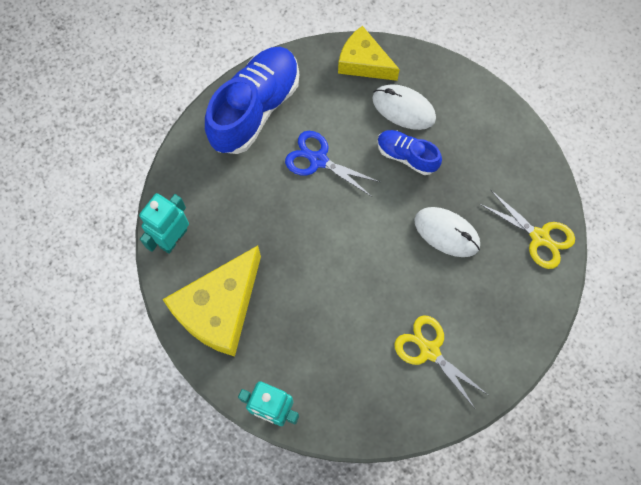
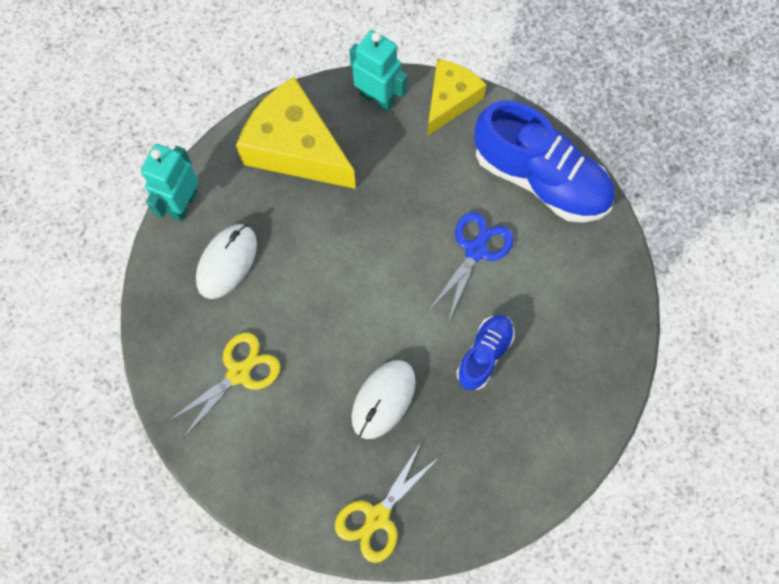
camera: 90 degrees right, 0 degrees up
(363, 63) = (611, 304): yellow cheese -> yellow cheese (450, 100)
(403, 108) = (549, 352): white mouse -> white mouse (227, 262)

